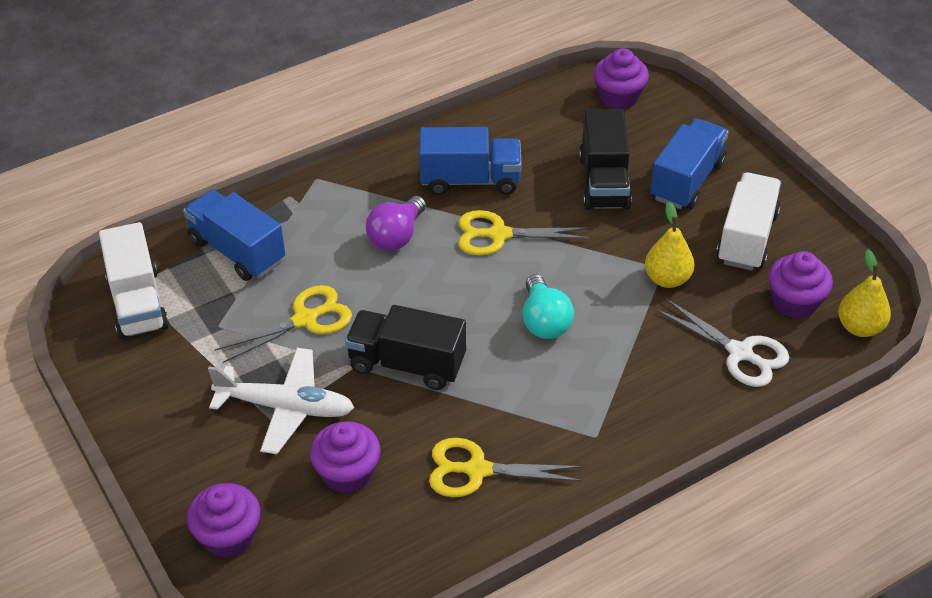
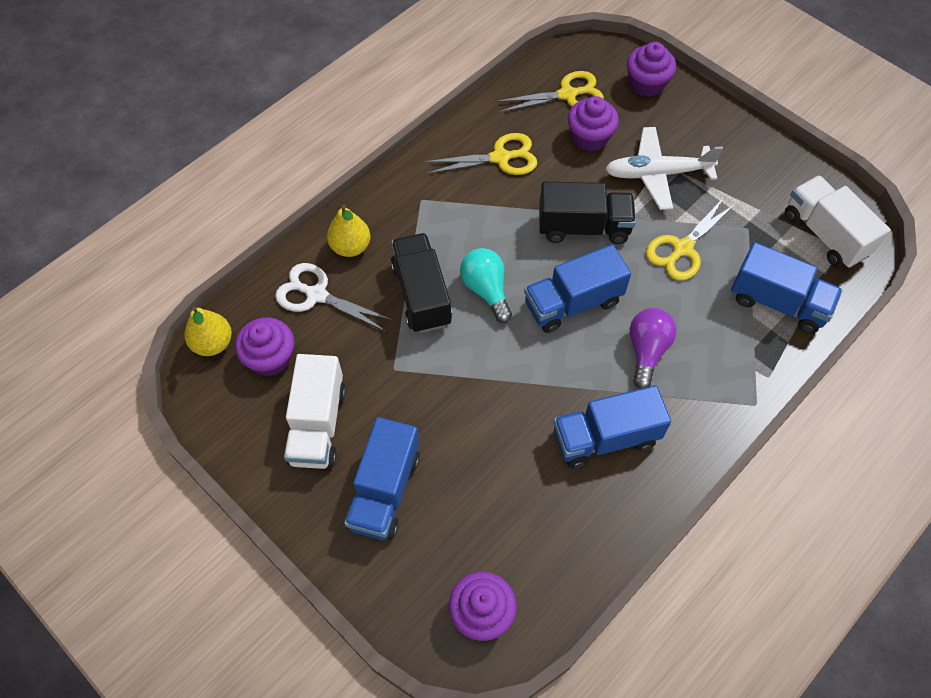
camera: 165 degrees right, 15 degrees up
(453, 291) = (572, 303): none -> blue truck
(498, 235) = (554, 374): yellow scissors -> yellow scissors (568, 94)
(604, 182) = (470, 467): black truck -> black truck (421, 294)
(667, 279) = (388, 358): yellow pear -> yellow pear (350, 247)

